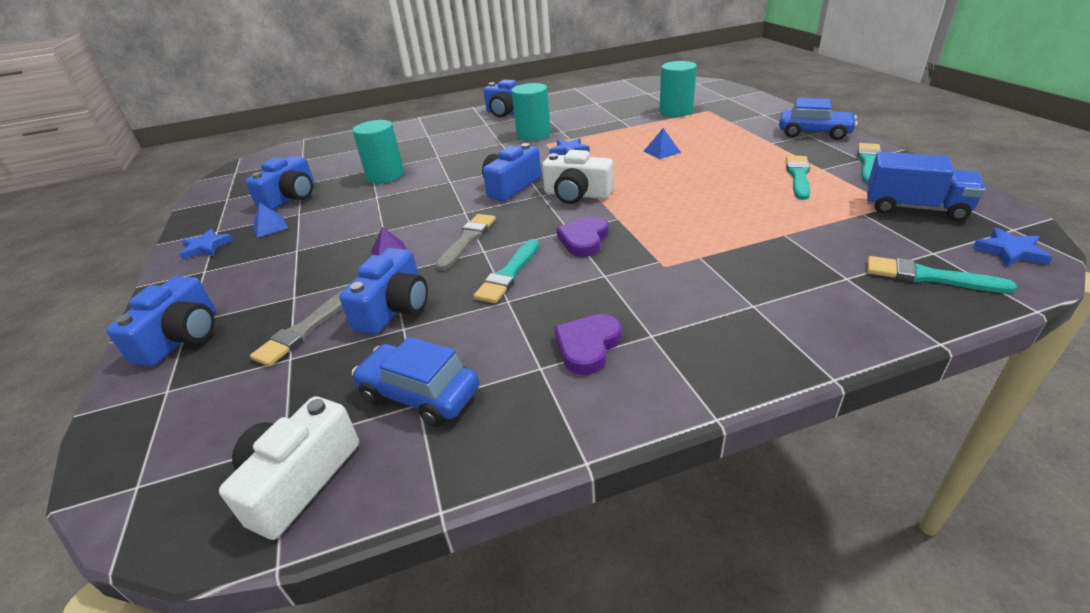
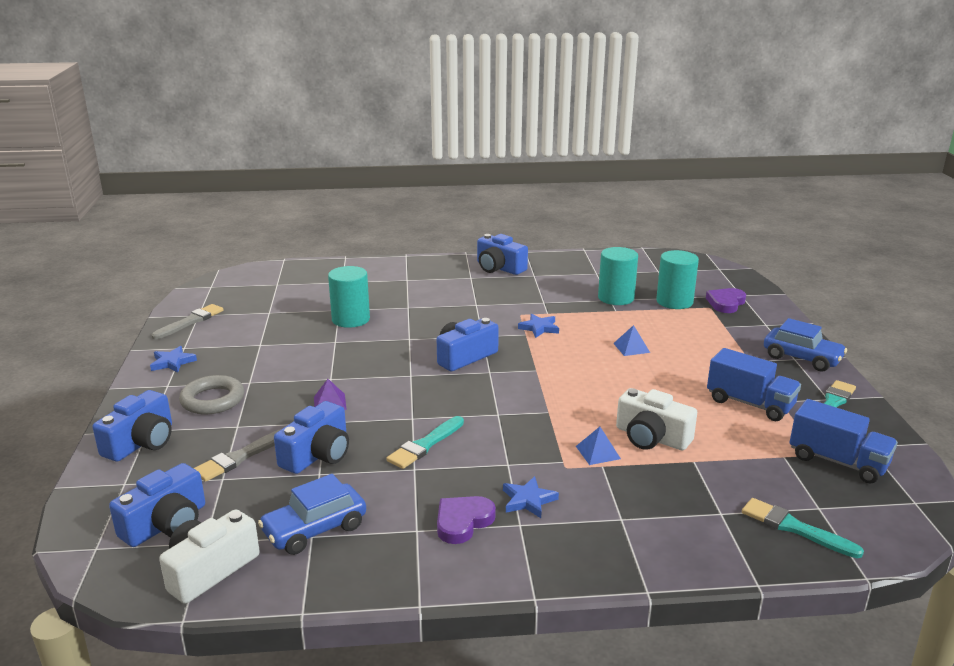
camera: 10 degrees right, 10 degrees down
(259, 275) = (212, 400): none -> grey ring
(270, 227) = (232, 353): blue pyramid -> blue pyramid (598, 452)
(291, 197) = (257, 325): blue camera -> blue camera (166, 524)
(419, 394) = (315, 529): blue car -> blue car turned 75 degrees counterclockwise
(467, 240) = (402, 404): grey brush -> grey brush (190, 321)
(533, 134) = (513, 300): turquoise cylinder -> turquoise cylinder (616, 298)
(577, 194) = (523, 378): white camera -> white camera (651, 437)
(584, 240) = (506, 427): purple heart -> purple heart (726, 303)
(798, 176) = (750, 404): turquoise brush -> blue truck
(1010, 251) = (891, 522): blue star -> blue star (528, 500)

